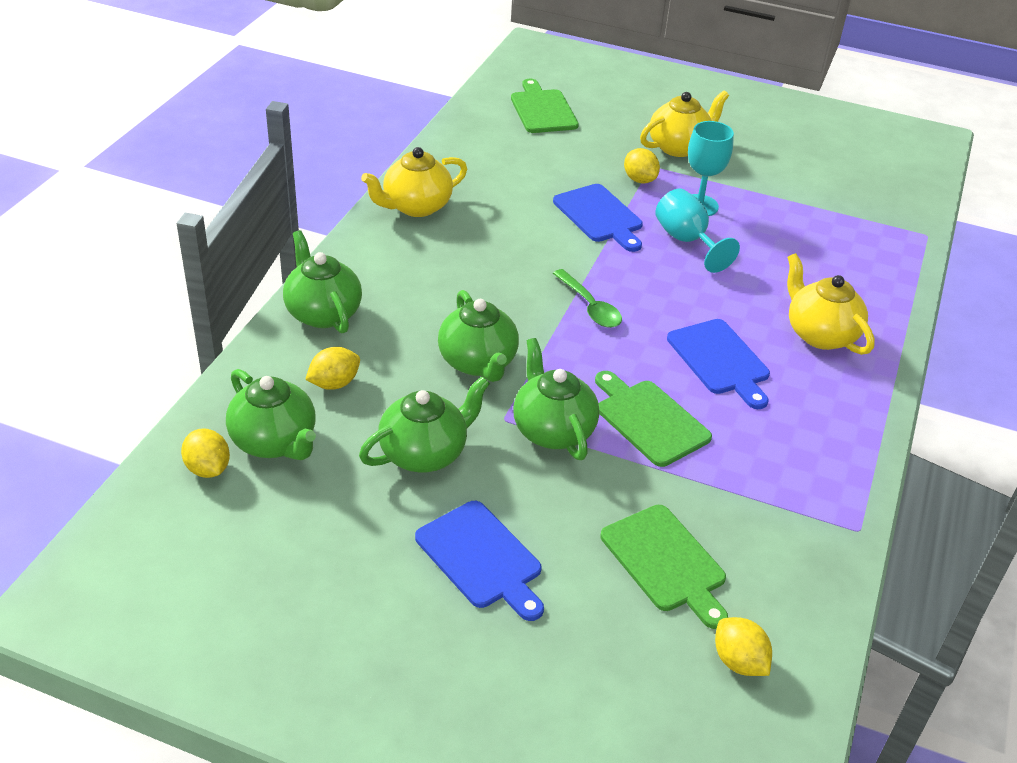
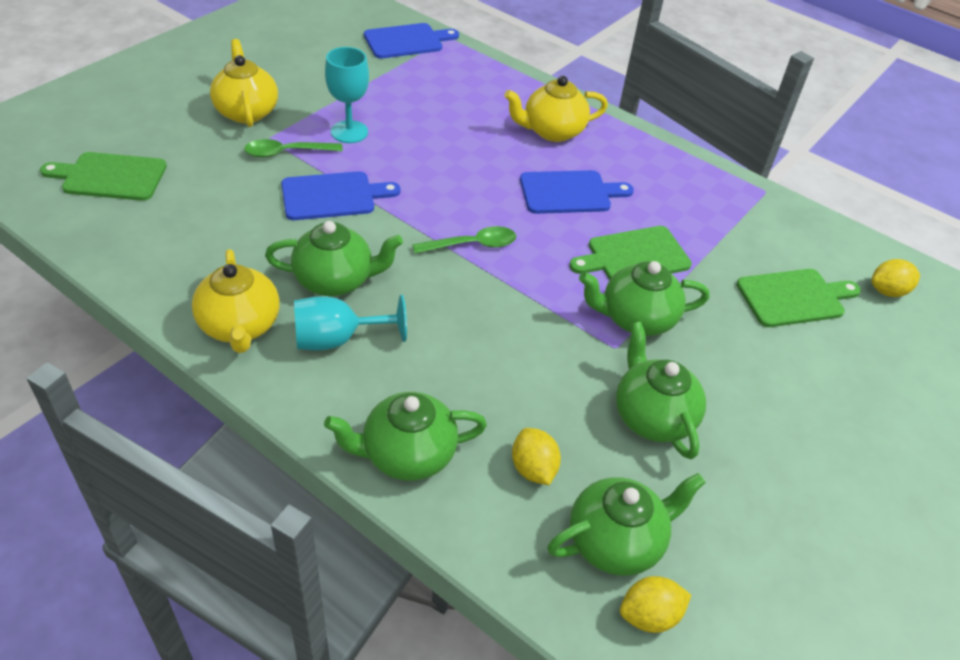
camera: 75 degrees left, 5 degrees up
(478, 362) = (530, 344): green teapot -> green teapot (335, 281)
(481, 558) = (787, 409): blue cutting board -> blue cutting board (406, 41)
(639, 180) = (286, 153): yellow lemon -> green spoon
(687, 241) = (399, 156): turquoise goblet -> turquoise goblet (337, 339)

